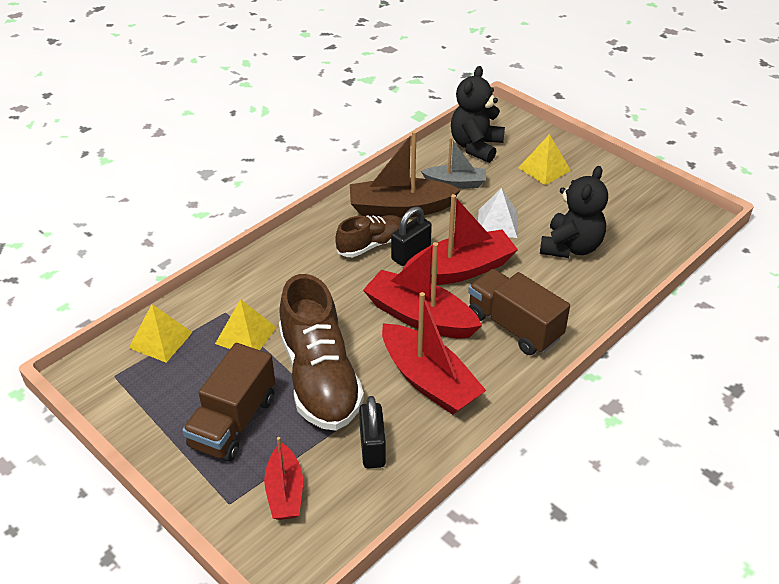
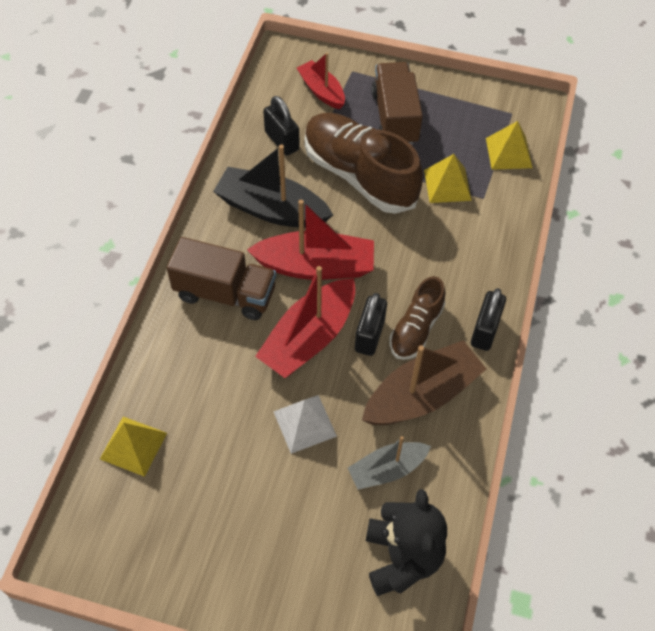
camera: 150 degrees right, 15 degrees up
(320, 225) = (485, 330): none -> black padlock
(429, 380) = (271, 209): red boat -> black boat
(544, 169) = (293, 554): yellow pyramid -> yellow pyramid (133, 446)
(570, 247) = (209, 424): black teddy bear -> none

